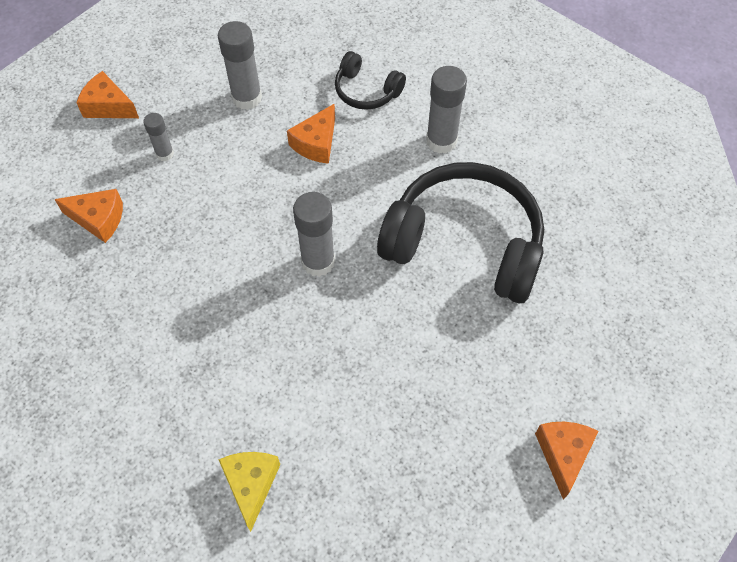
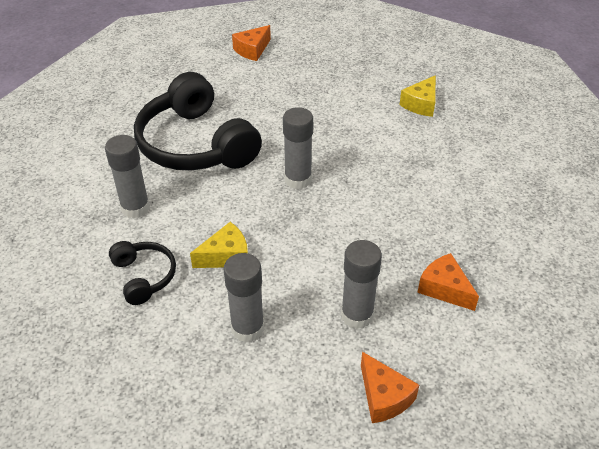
camera: 145 degrees left, 15 degrees down
(165, 154) = (357, 315): grey glue stick -> grey glue stick, size x1.74
(316, 143) = (226, 256): orange cheese -> yellow cheese

